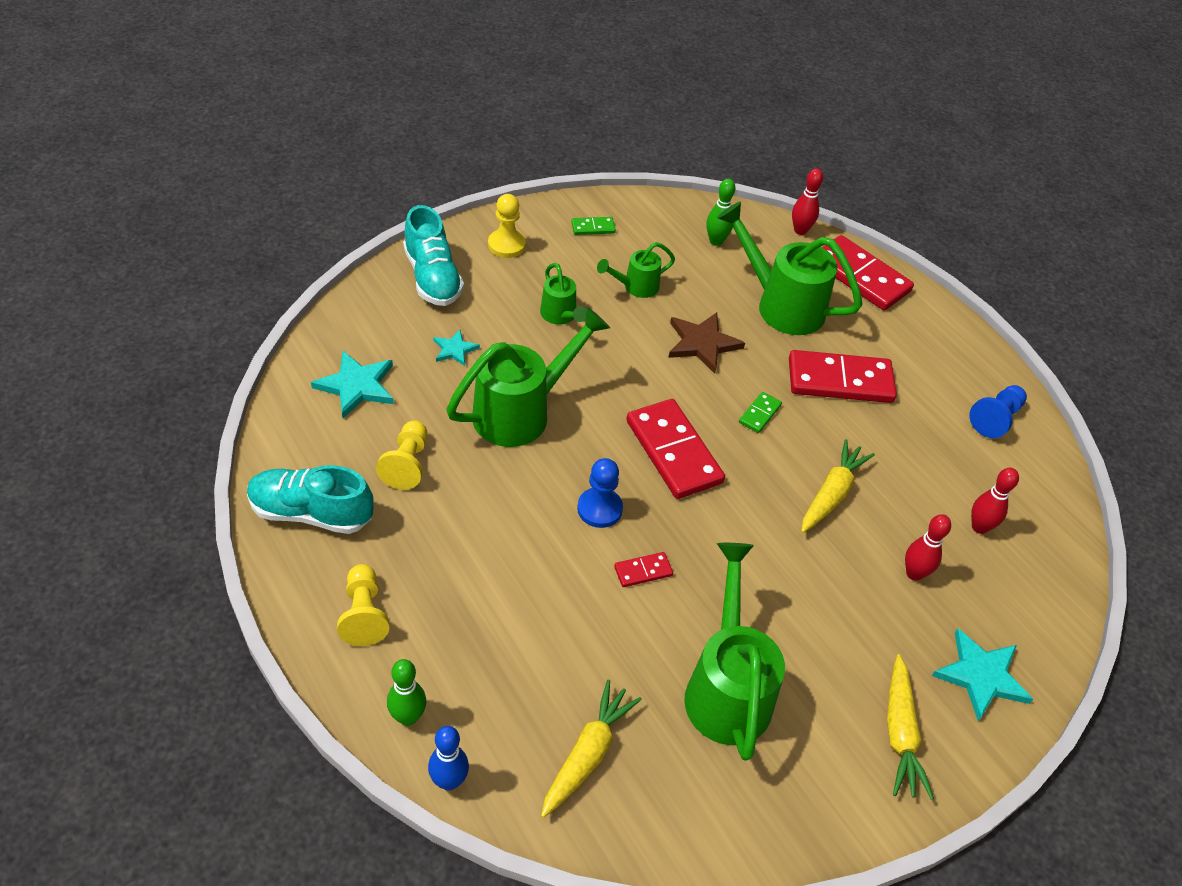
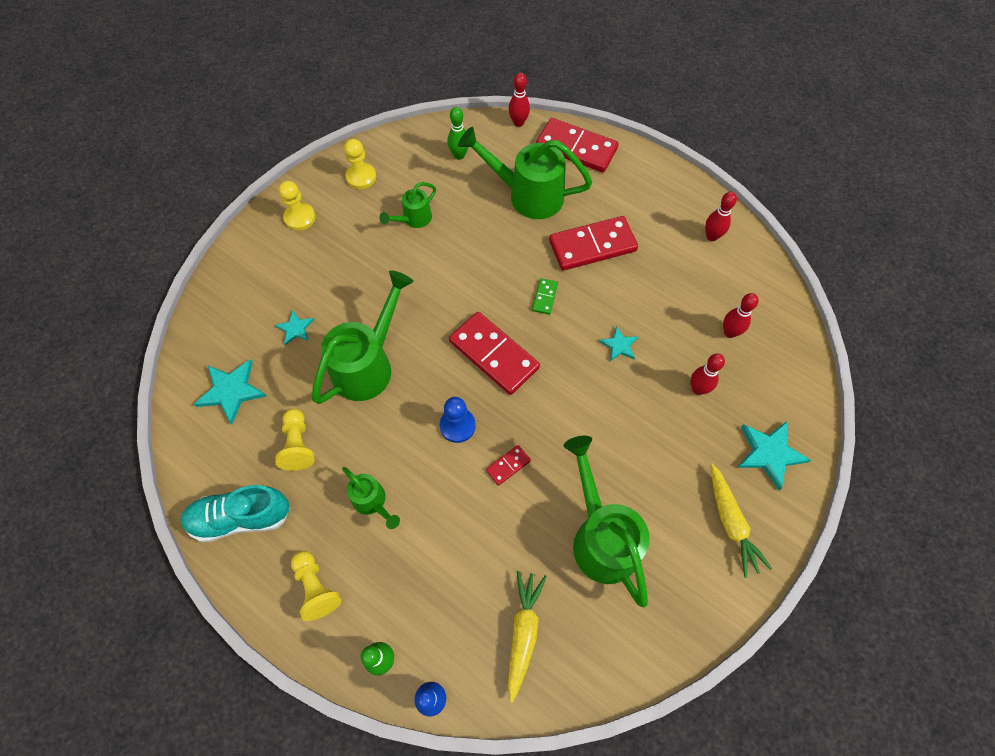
camera: 15 degrees left, 15 degrees up
(432, 278) = (253, 269): turquoise shoe -> none
(560, 316) = (366, 267): green watering can -> green watering can (372, 502)
(593, 227) = (361, 177): green domino -> yellow pawn
(702, 343) = (481, 251): brown star -> none
(831, 493) = (619, 345): yellow carrot -> turquoise star
(995, 419) = (711, 236): blue pawn -> red bowling pin

